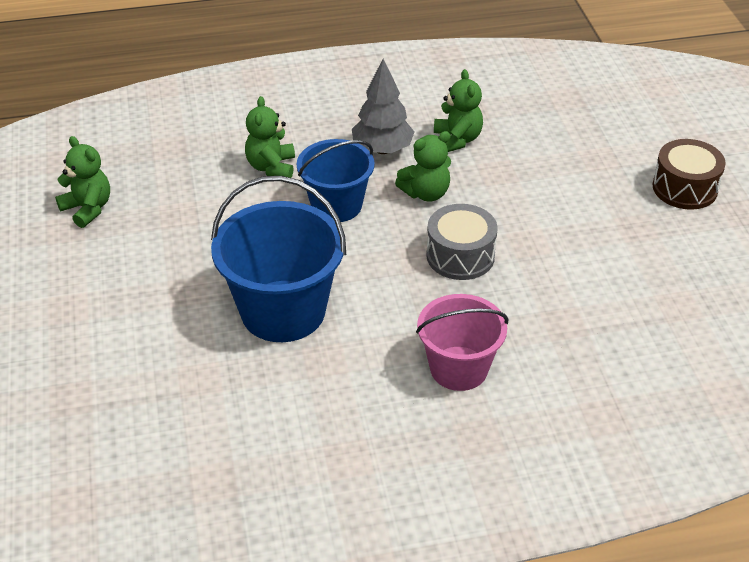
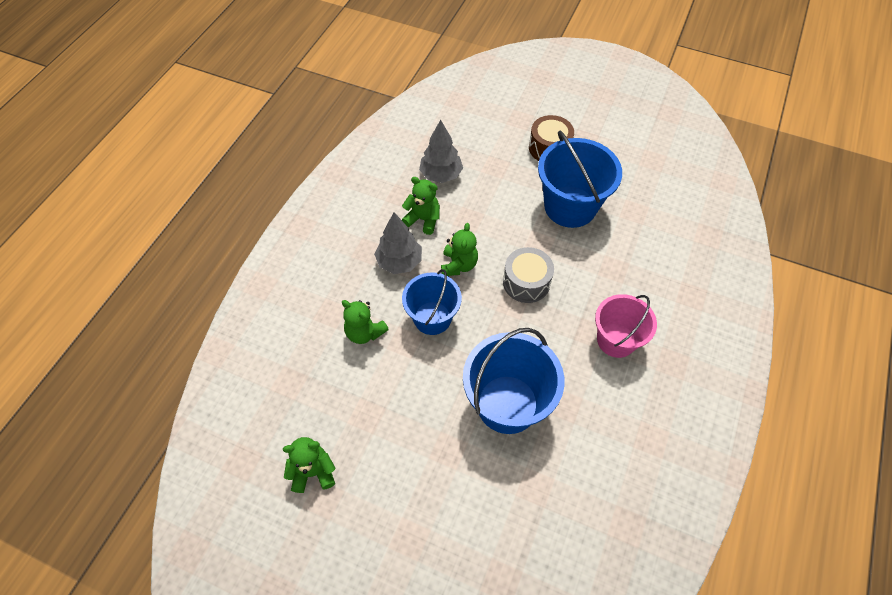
camera: 55 degrees left, 15 degrees up
(534, 124) = (441, 175): none -> grey tree
(615, 244) = (570, 206): none -> blue bucket

